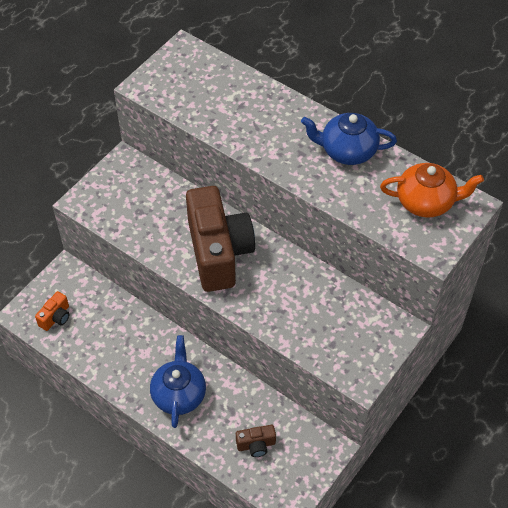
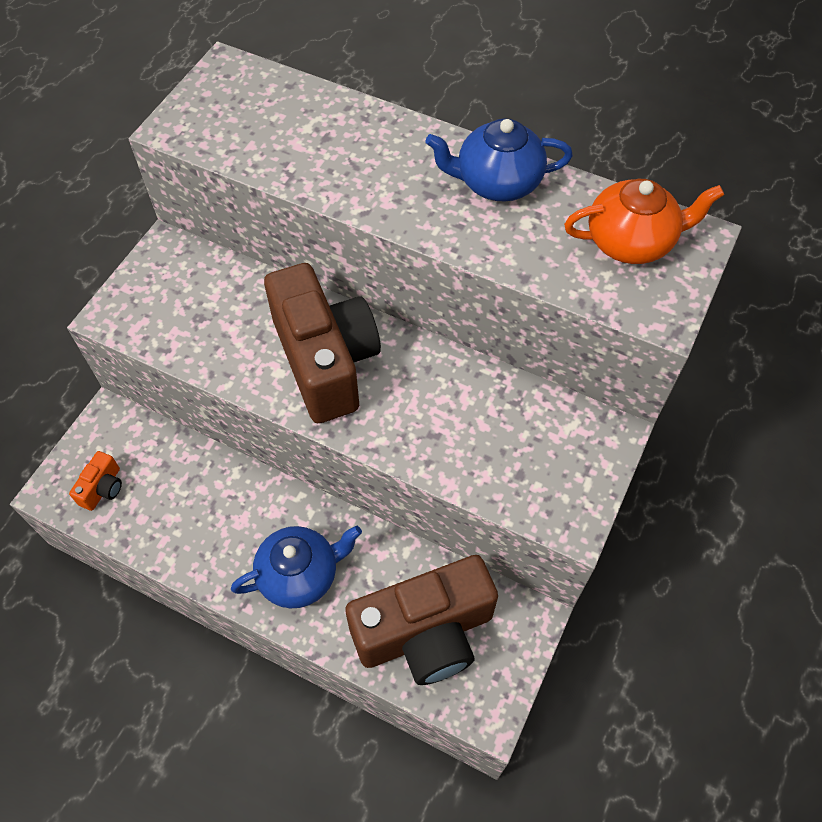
camera: 10 degrees left, 5 degrees up
(179, 394) = (300, 575): blue teapot -> blue teapot turned 75 degrees clockwise
(256, 445) = (425, 633): brown camera -> brown camera, size x2.46

